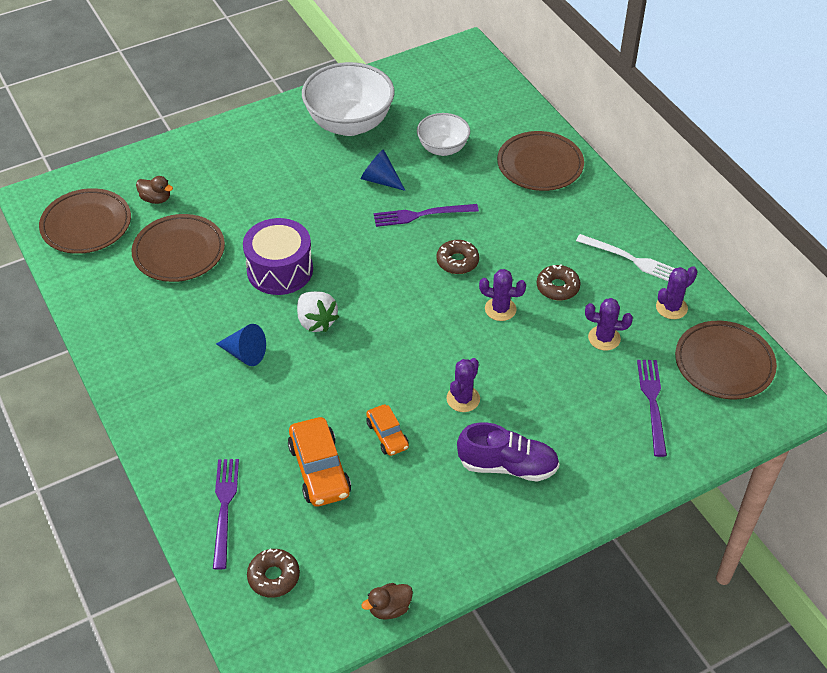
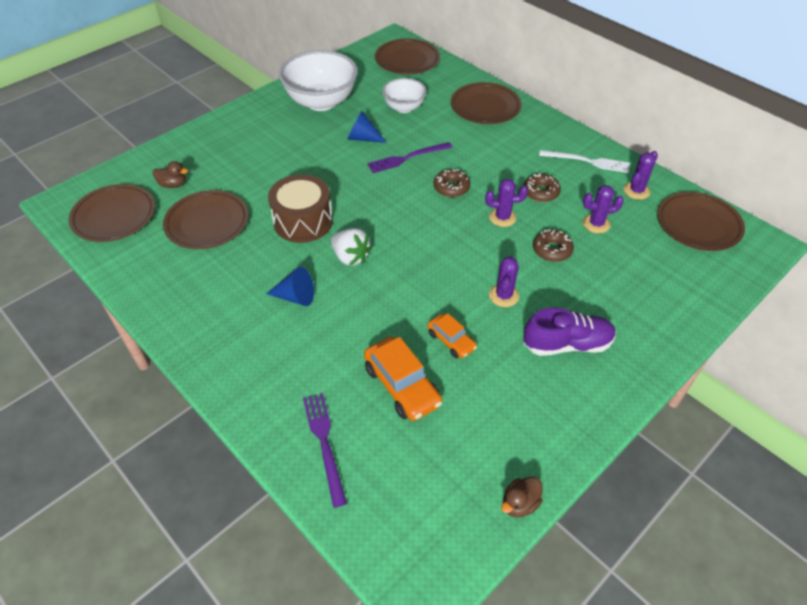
camera: 15 degrees left, 0 degrees up
(274, 577) = (396, 500): brown donut -> brown donut (552, 250)
(280, 270) = (303, 221): purple drum -> brown drum
(471, 83) = (407, 60): none -> brown plate
(652, 403) = (659, 266): purple fork -> none

